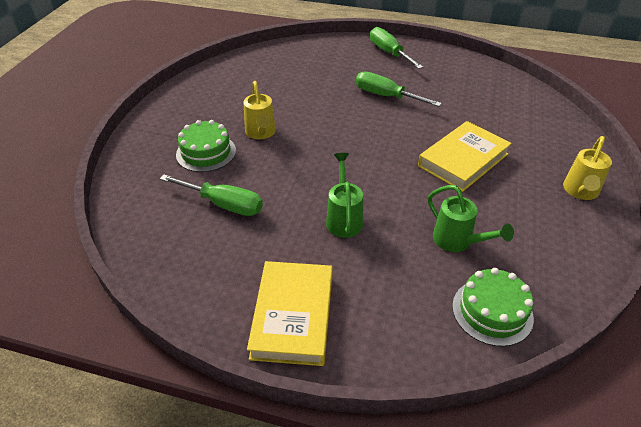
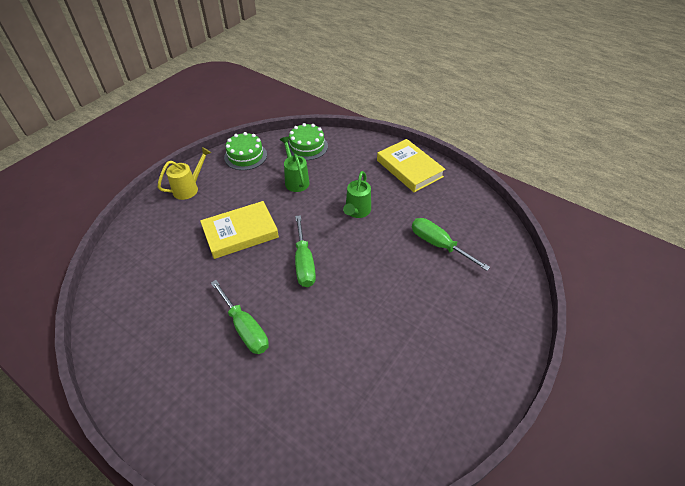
camera: 160 degrees left, 5 degrees up
(206, 152) = (448, 302): green cake -> green cake (245, 156)
(261, 133) = (392, 312): yellow watering can -> none
(293, 316) = (409, 168): yellow book -> yellow book turned 60 degrees counterclockwise
(389, 53) = (181, 415): green screwdriver -> green screwdriver (304, 263)

